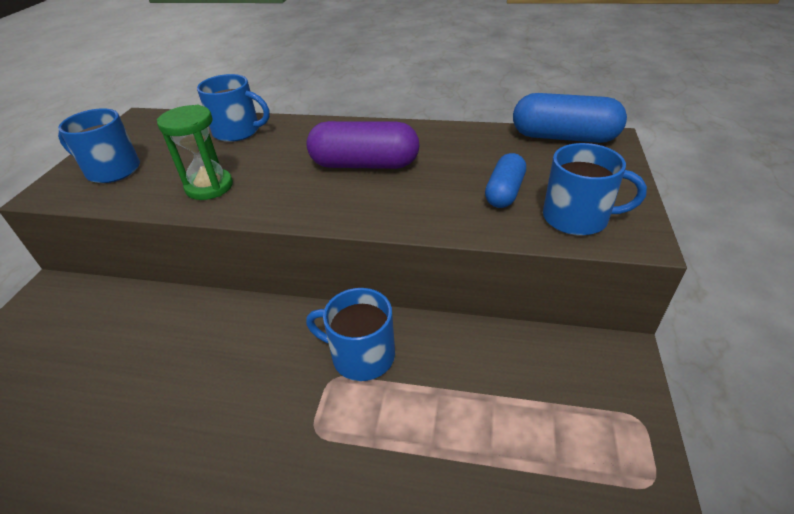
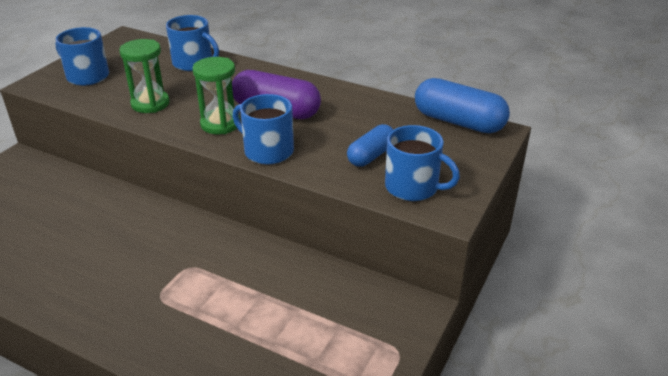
camera: 15 degrees right, 5 degrees down
(309, 193) = (220, 124): none -> green hourglass
(361, 355) = (218, 257): blue mug -> blue mug (267, 151)

